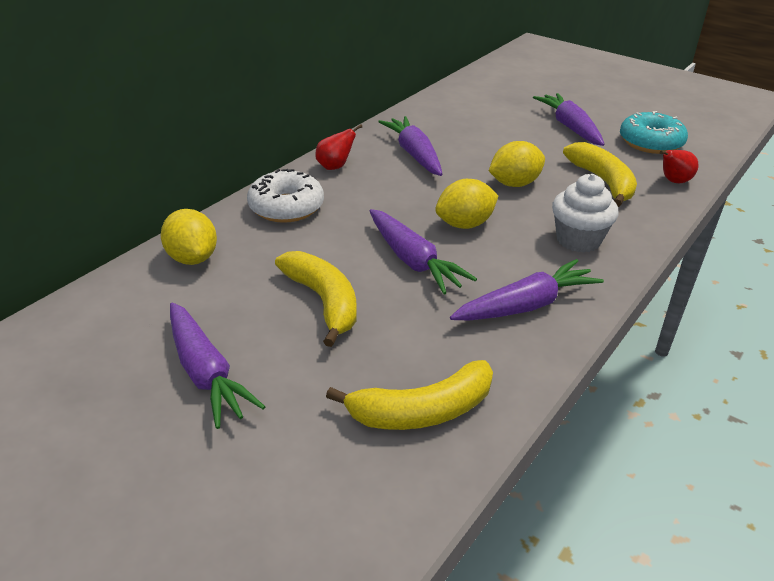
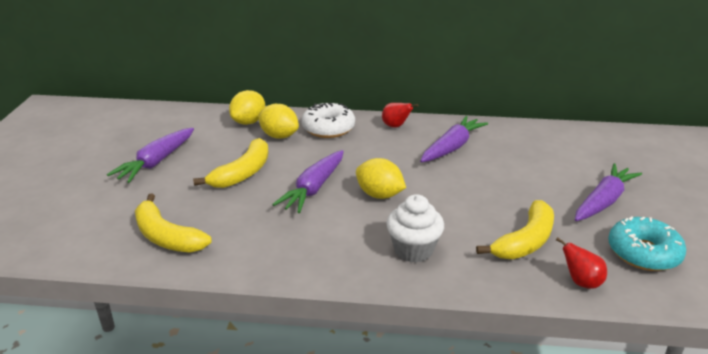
camera: 60 degrees right, 5 degrees down
(514, 184) = (464, 199): yellow lemon -> yellow lemon (279, 136)
(526, 305) = (303, 247): purple carrot -> none

